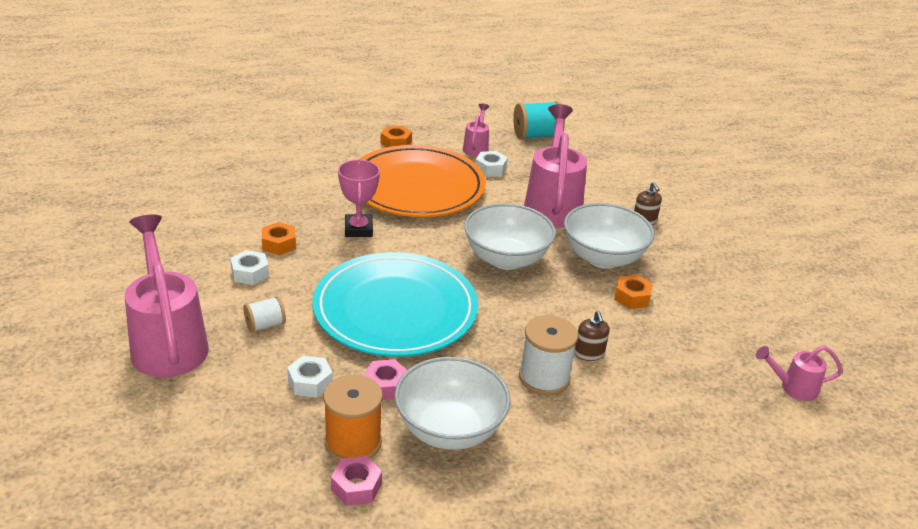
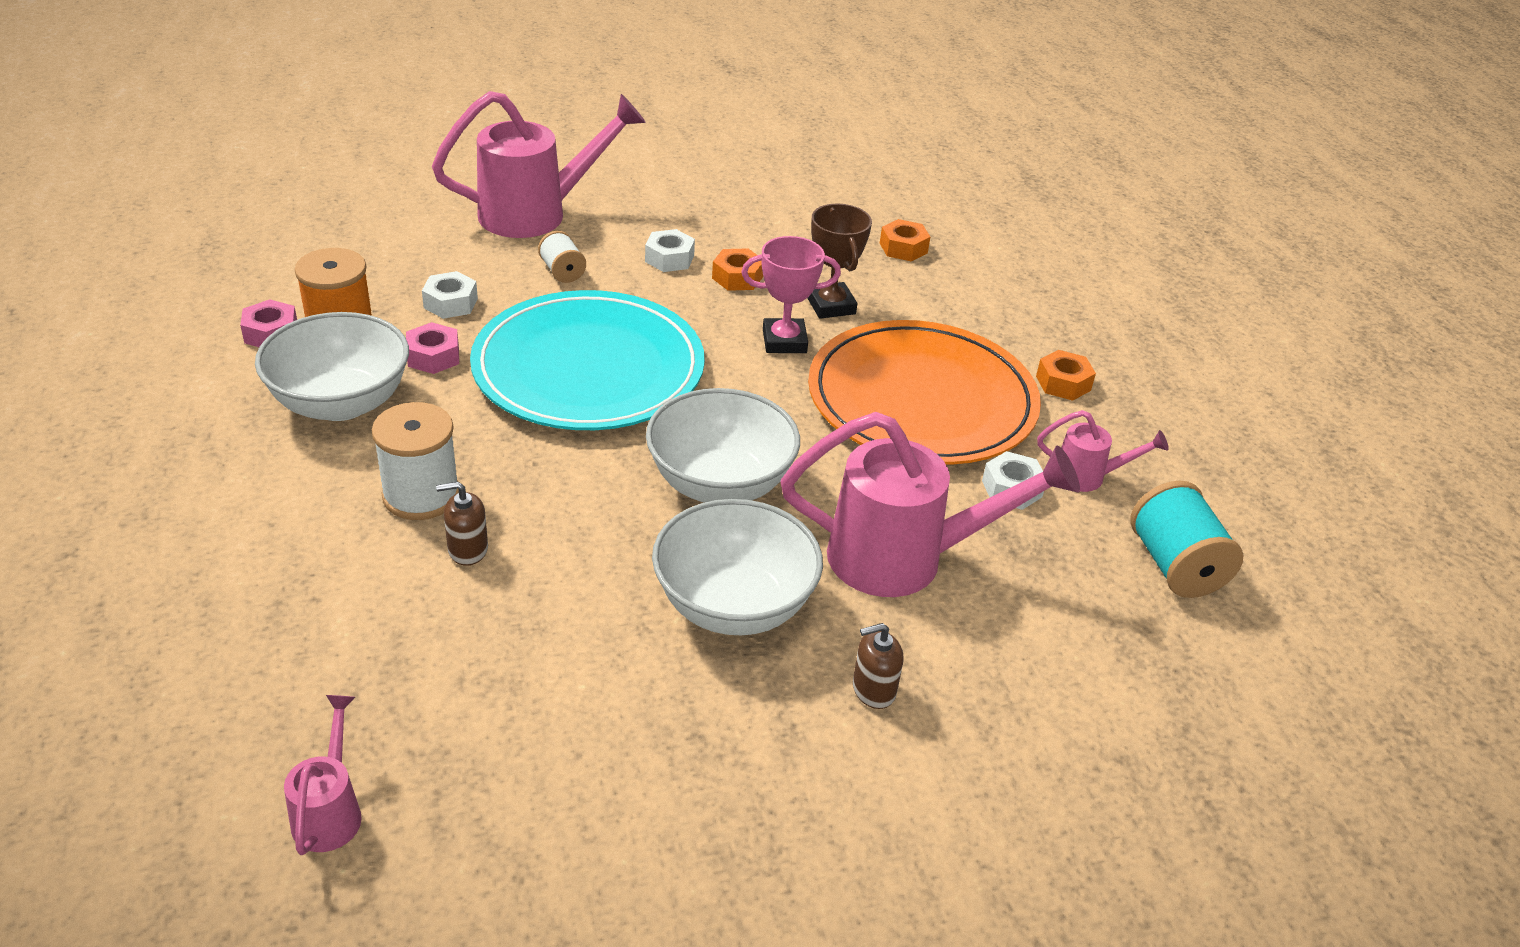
camera: 90 degrees right, 5 degrees up
(316, 209) = (831, 306): none -> brown trophy
(632, 297) = (612, 626): orange nut -> orange nut (903, 248)

